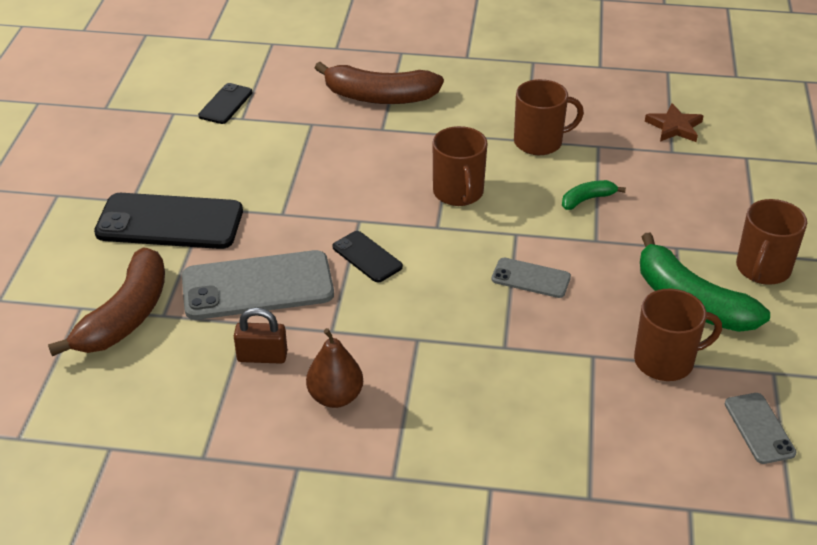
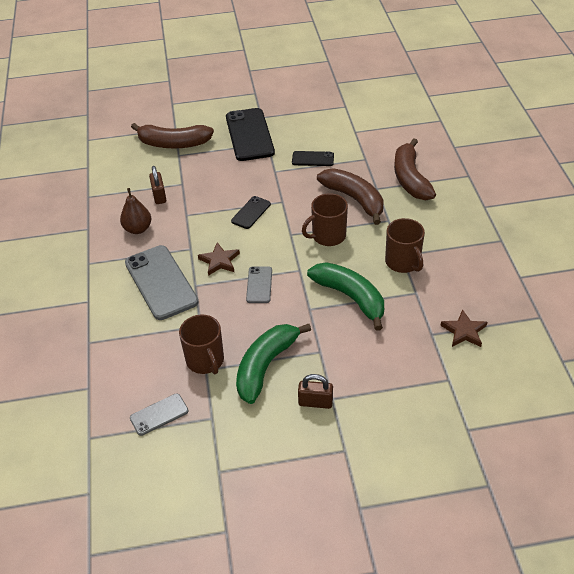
camera: 75 degrees right, 5 degrees up
(225, 104) = (365, 121): black phone -> black phone (313, 159)
(257, 286) = (211, 179): grey phone -> grey phone (161, 282)
(394, 152) = (354, 199): none -> brown banana
(461, 310) = (219, 261): none -> brown star
(587, 199) = (350, 297): green banana -> green banana, size x2.06
(762, 269) = (315, 402): brown mug -> brown padlock

